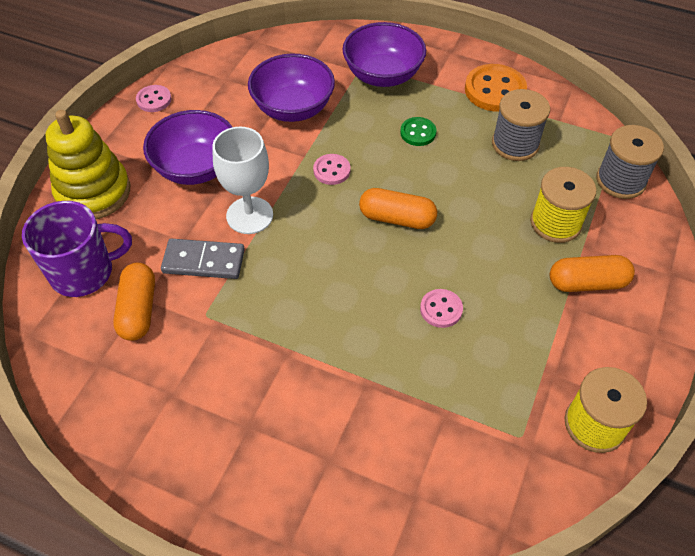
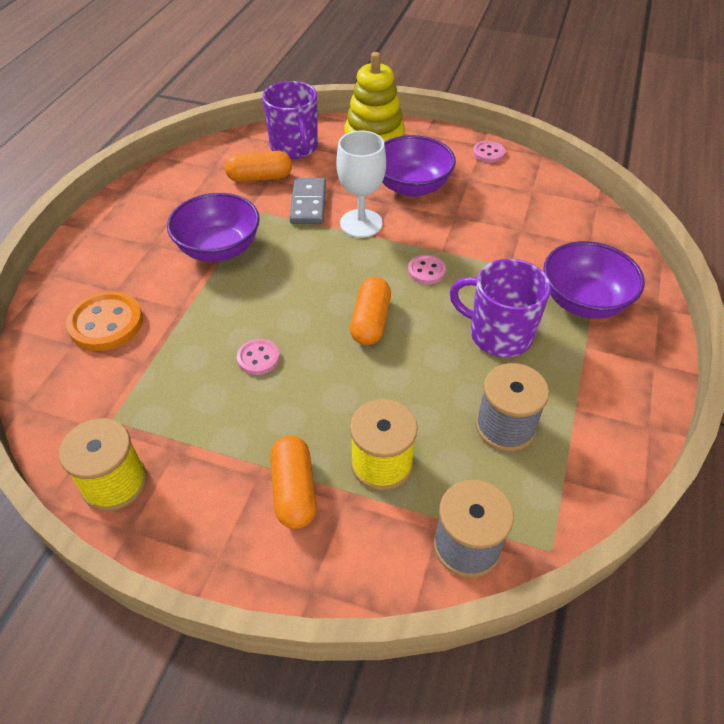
camera: 85 degrees right, 5 degrees down
(293, 108) = (506, 237): purple bowl -> purple bowl (219, 249)
(418, 133) = (498, 334): green button -> purple mug
(495, 90) = (597, 407): orange button -> orange button (106, 323)

